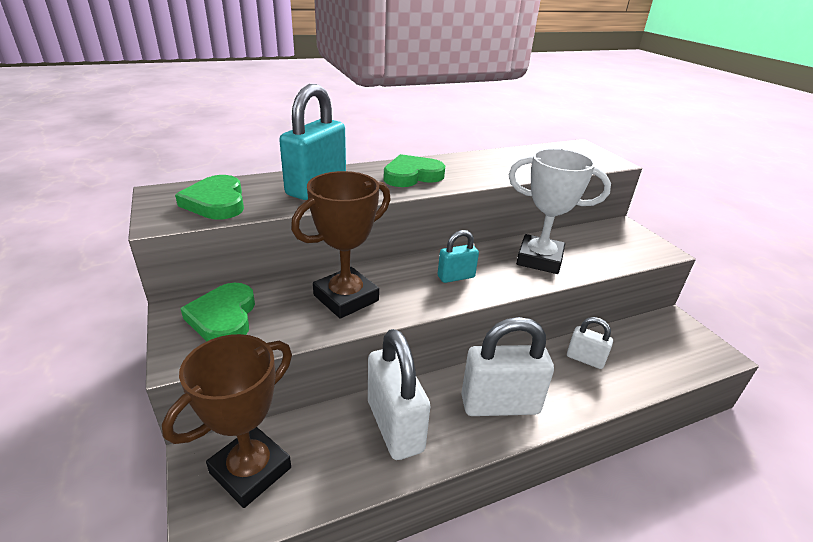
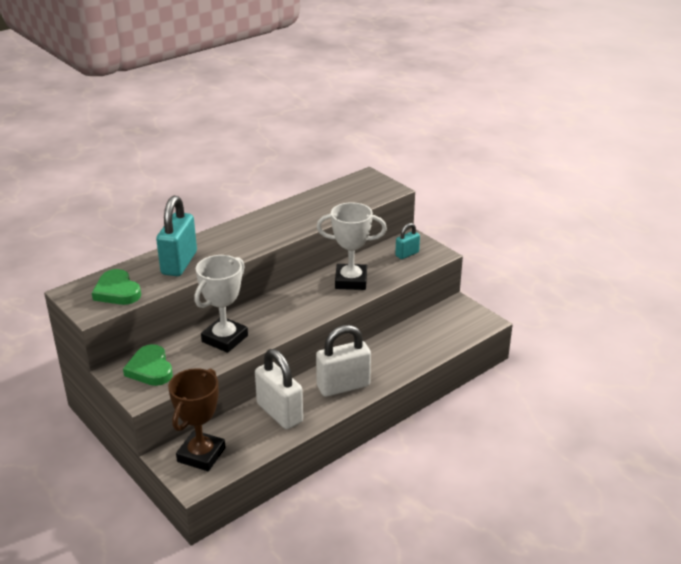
camera: 15 degrees left, 0 degrees up
(346, 298) = (225, 339): brown trophy -> white trophy
(412, 175) = (244, 237): green heart -> none
(456, 277) = (295, 307): turquoise padlock -> turquoise padlock (407, 254)
(585, 359) = (396, 345): white padlock -> none

